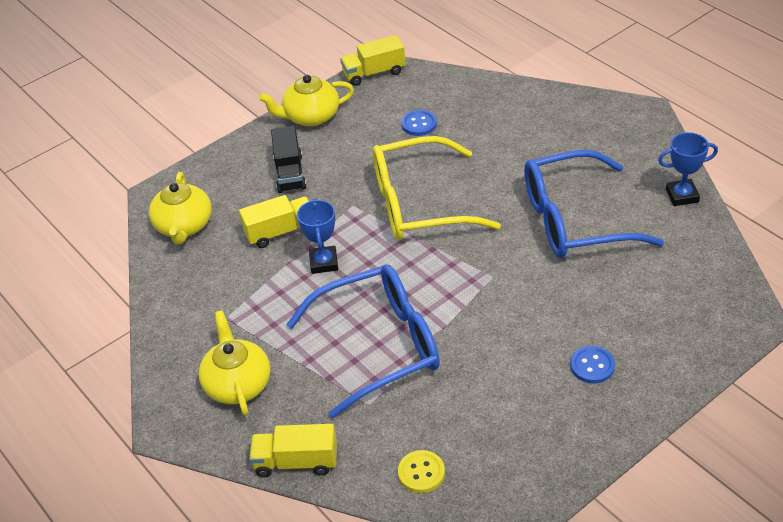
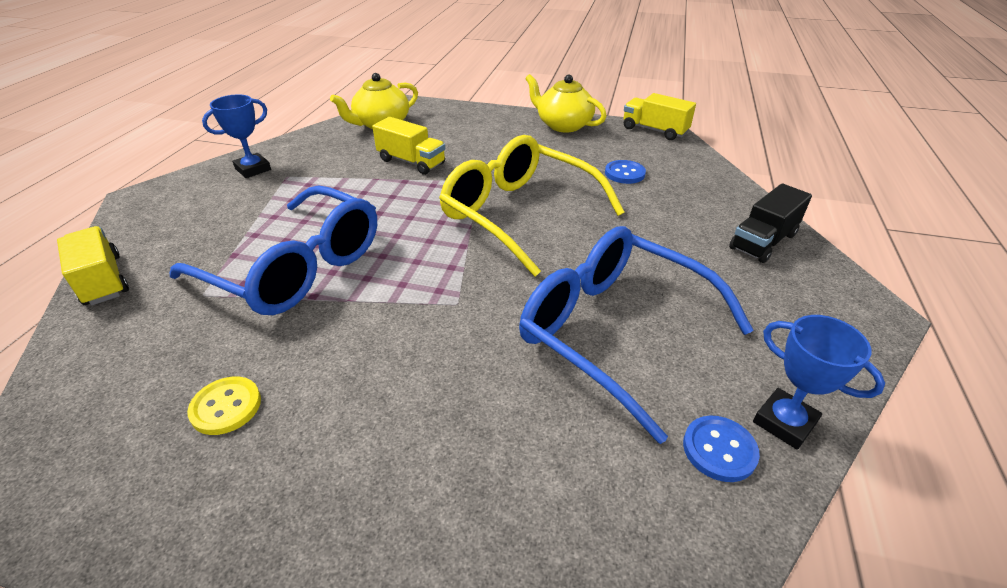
camera: 50 degrees right, 5 degrees down
(238, 384) = (205, 210): yellow teapot -> none
(290, 173) = (486, 141): black truck -> black truck (763, 241)
(324, 262) = (391, 195): blue trophy -> blue trophy (253, 169)
(421, 473) = (96, 377): yellow button -> yellow button (226, 407)
(592, 366) = (357, 470): blue button -> blue button (719, 450)

